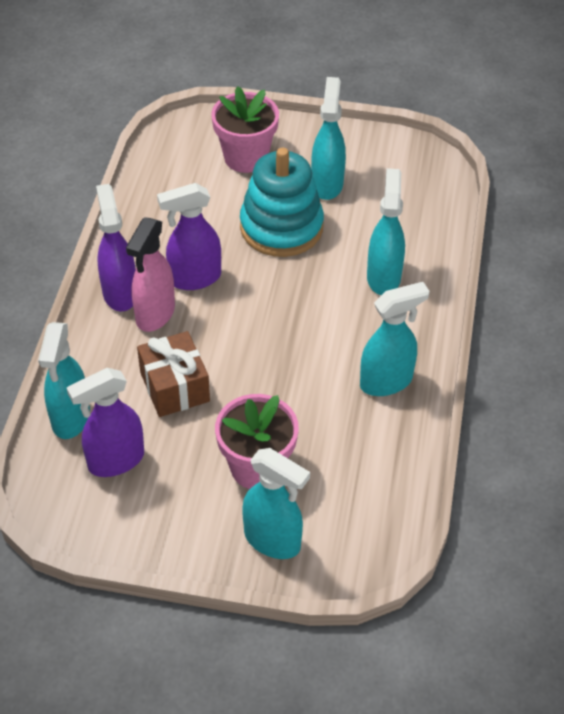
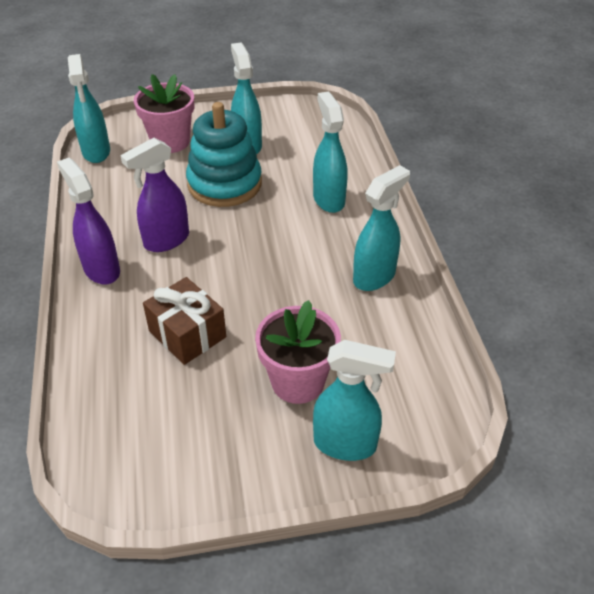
camera: 20 degrees left, 5 degrees down
(70, 418) = (95, 392): turquoise spray bottle -> turquoise spray bottle (96, 152)
(115, 461) = (157, 418): purple spray bottle -> none
(155, 314) = (142, 278): pink spray bottle -> none

